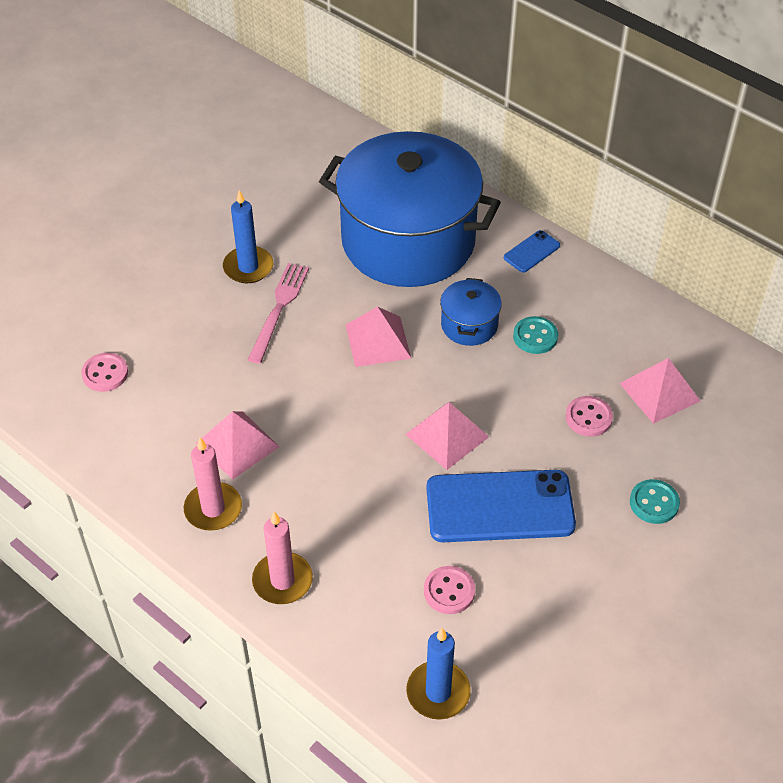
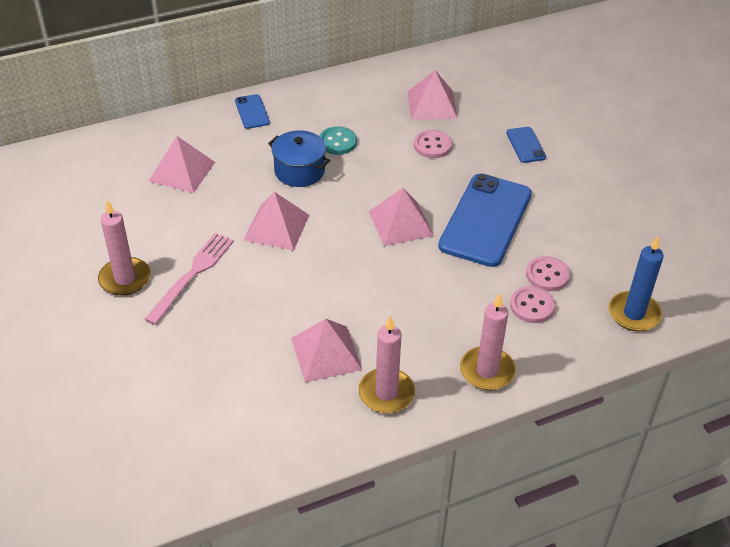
camera: 65 degrees left, 5 degrees down
(105, 373) = (173, 425): pink button -> pink button (532, 306)
(248, 267) = (125, 279): blue candle -> pink candle
(279, 309) = (192, 275): pink fork -> pink fork turned 75 degrees clockwise
(408, 241) = (182, 171): blue pot -> pink pyramid
(654, 503) = (525, 145): turquoise button -> blue phone

